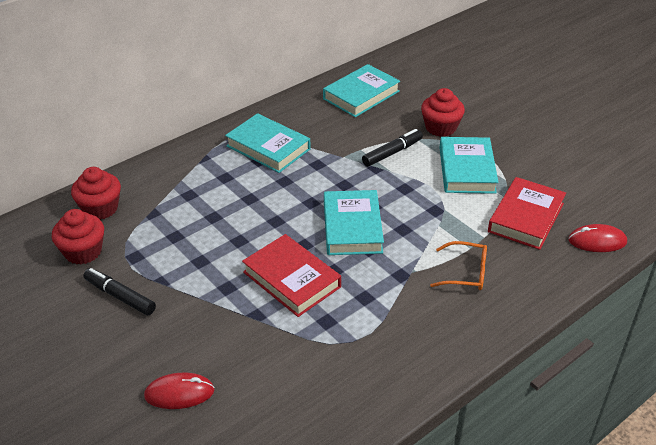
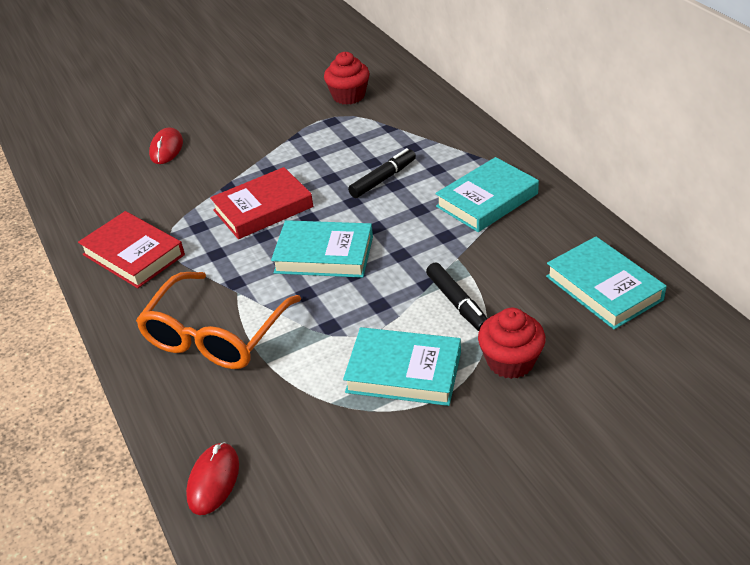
camera: 105 degrees right, 0 degrees up
(100, 208) = (406, 100): red cupcake -> none
(120, 296) = (285, 117): black marker -> black marker (383, 179)
(466, 273) = (215, 335): orange glasses -> orange glasses, size x1.89
(526, 217) = (287, 413): red book -> red book (133, 254)

